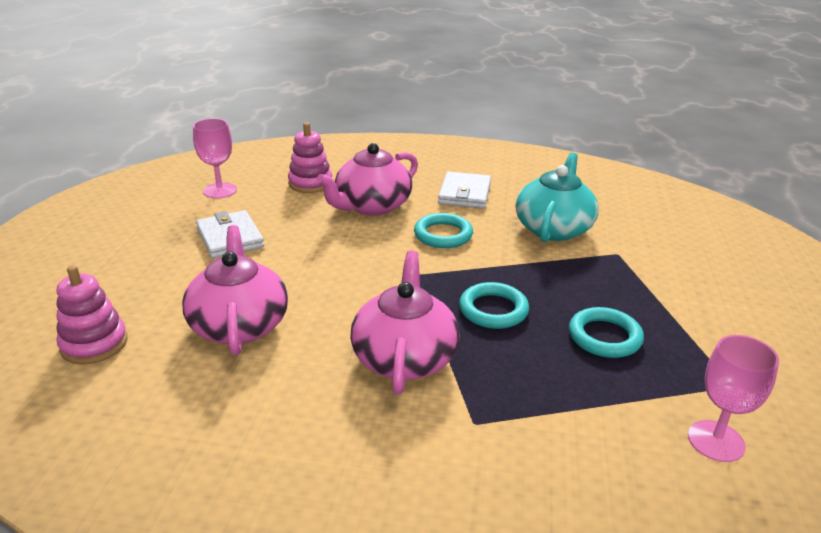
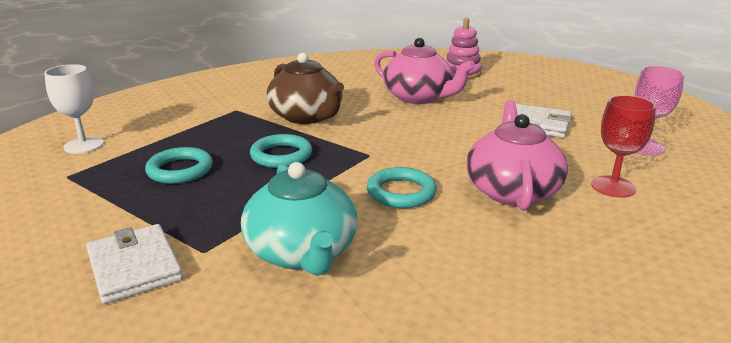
camera: 140 degrees right, 5 degrees down
(310, 183) = (613, 186): pink stacking toy -> red goblet
(404, 357) = (307, 116): pink teapot -> brown teapot
(465, 193) = (461, 253): white wallet -> white wallet (134, 267)
(716, 441) = (83, 145): pink goblet -> white goblet

